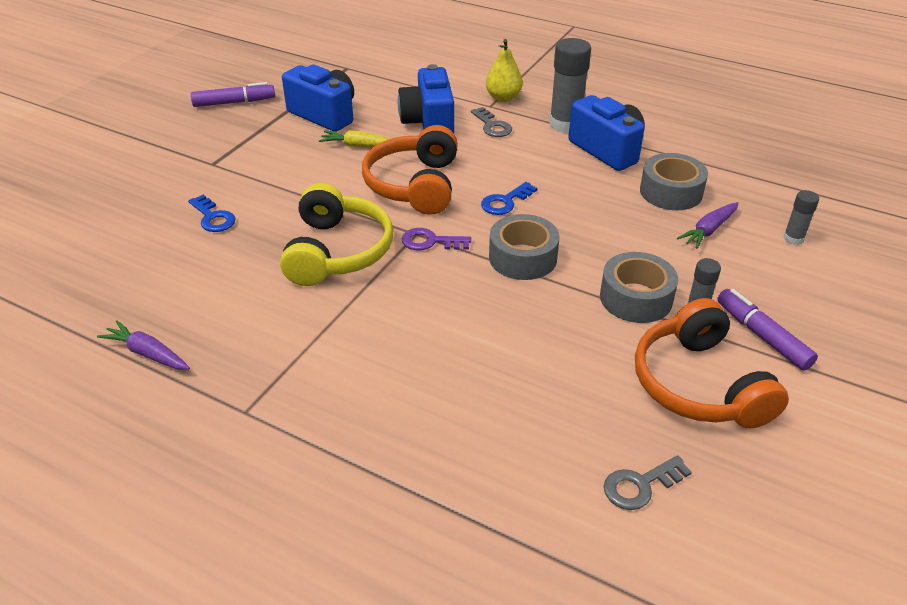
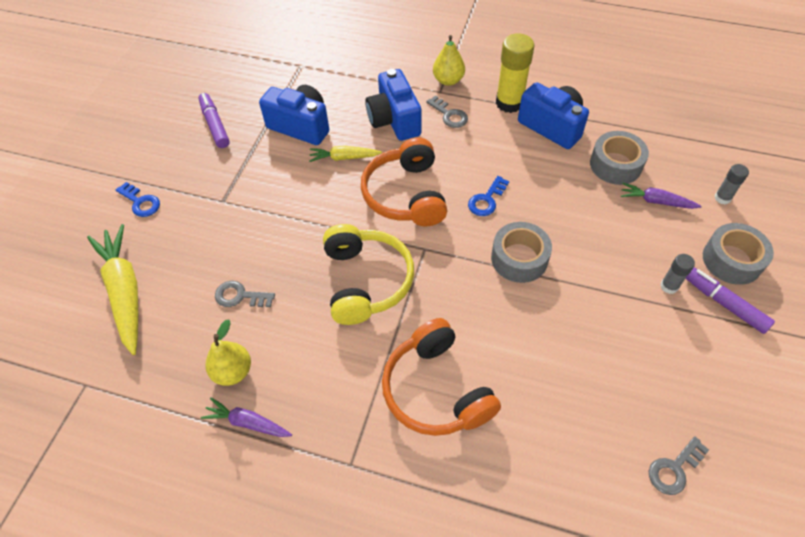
camera: 10 degrees left, 15 degrees up
(73, 222) = (125, 291): none -> yellow carrot
(153, 306) = (233, 371): none -> yellow pear
(193, 244) = (240, 296): none -> grey key
(213, 217) = (246, 263): blue key -> blue key (141, 202)
(234, 102) = (215, 125): purple marker -> purple marker turned 90 degrees counterclockwise
(430, 242) = (439, 255): purple key -> none
(565, 124) = (509, 103): grey glue stick -> yellow glue stick
(636, 298) = (619, 284): grey tape -> grey tape (732, 260)
(699, 384) = (690, 362): orange headphones -> orange headphones (436, 389)
(708, 230) = (656, 201): purple carrot -> purple carrot turned 75 degrees clockwise

